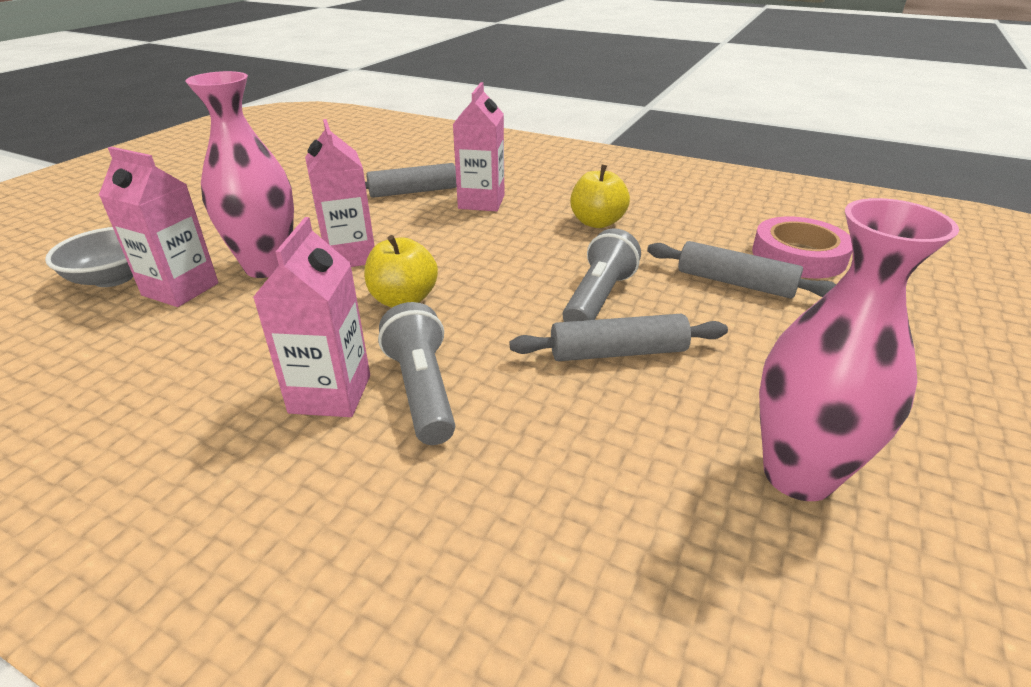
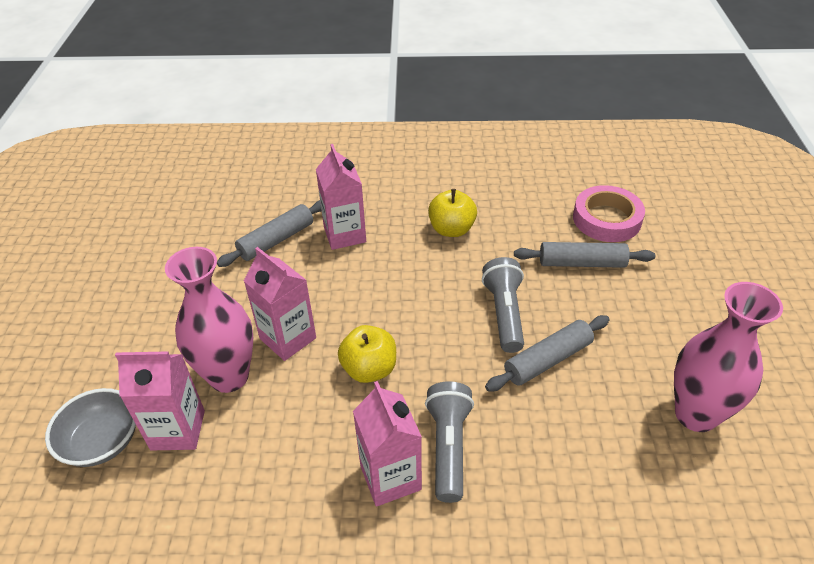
camera: 25 degrees left, 10 degrees up
(422, 390) = (448, 447): grey flashlight -> grey flashlight turned 45 degrees clockwise

